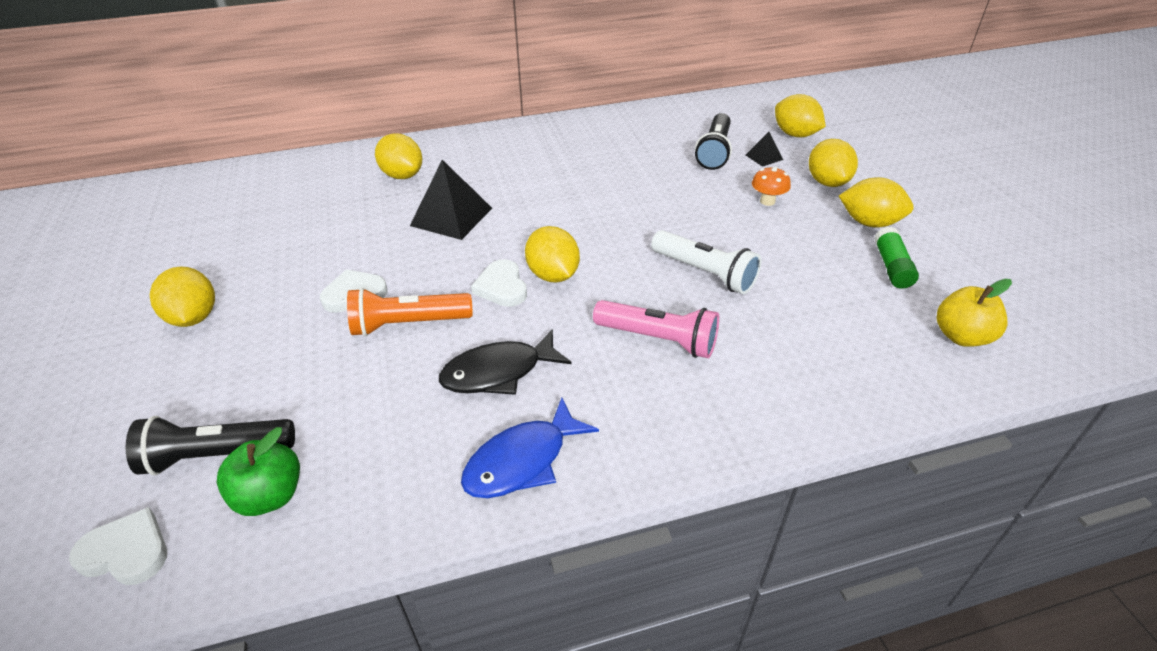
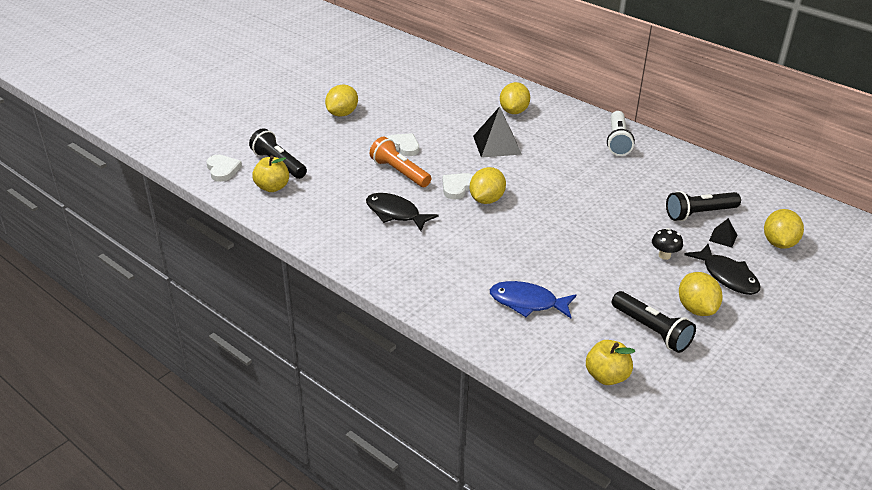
camera: 55 degrees right, 5 degrees down
(270, 496) = (272, 187): green apple -> yellow apple
(522, 461) = (349, 244): blue fish -> blue fish (527, 302)
(658, 339) = (473, 255): pink flashlight -> none
(705, 273) = (551, 253): white flashlight -> white flashlight (617, 141)
(767, 201) = (664, 255): orange mushroom -> black mushroom
(827, 182) = (727, 276): yellow lemon -> black fish
(891, 267) = (651, 330): green glue stick -> black flashlight

